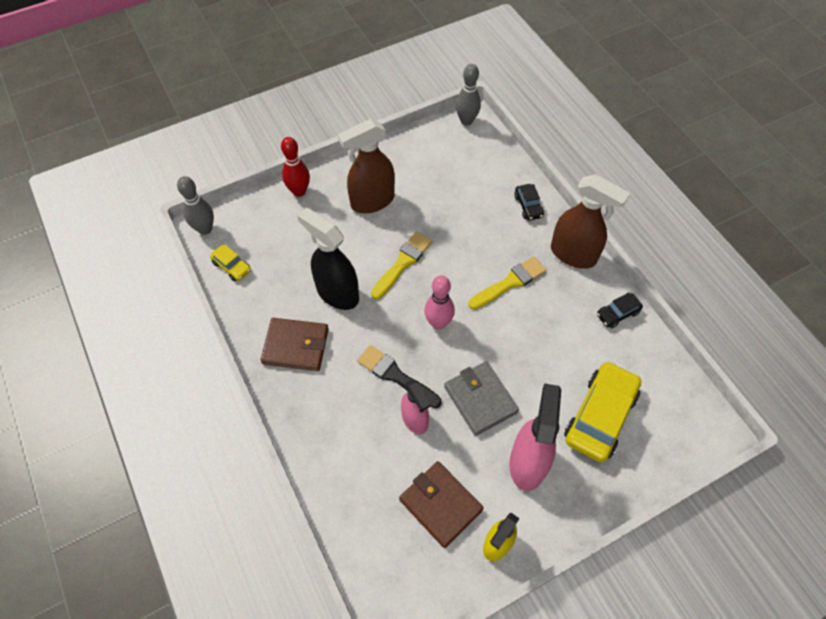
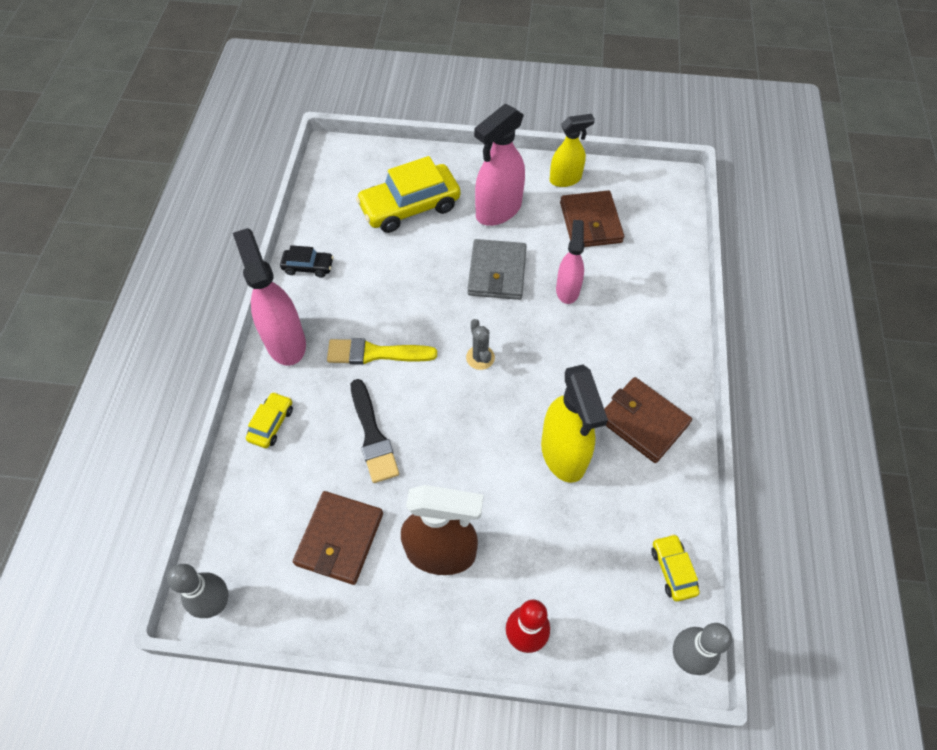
camera: 145 degrees left, 0 degrees up
(337, 293) = (563, 454): black spray bottle -> yellow spray bottle
(395, 376) = (559, 334): black brush -> black brush (373, 436)
(403, 263) = (466, 444): yellow brush -> none
(433, 177) = (339, 539): none -> brown wallet
(438, 323) = (480, 357): pink bowling pin -> grey cactus
(528, 206) = (271, 424): black car -> yellow car
(573, 254) = (285, 341): brown spray bottle -> pink spray bottle

